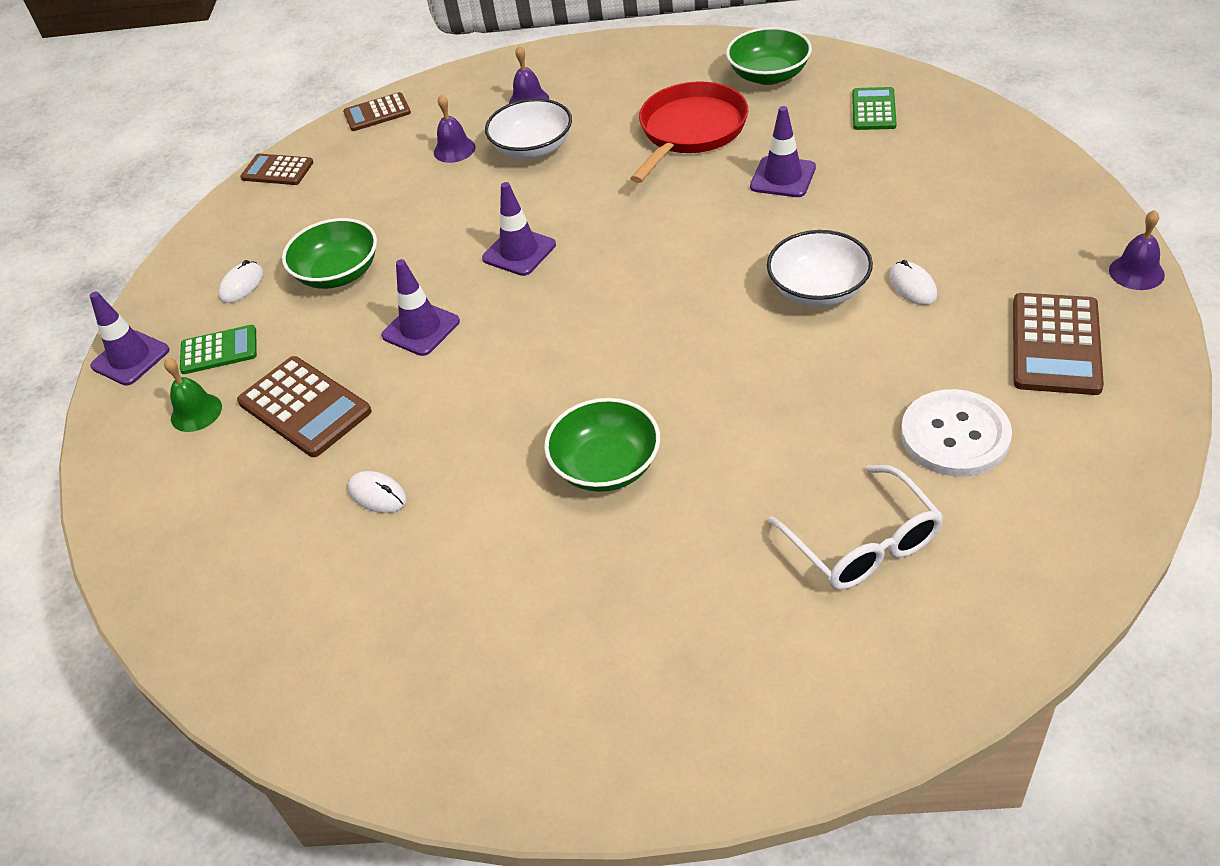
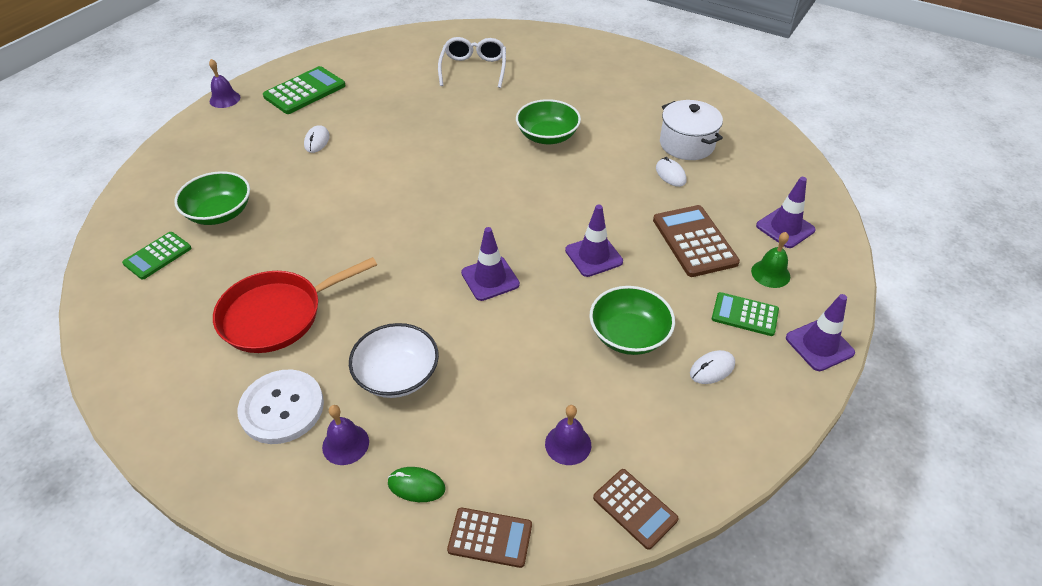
camera: 155 degrees left, 0 degrees up
(375, 570) = (686, 144): none -> white pot
(452, 108) = (416, 486): none -> green mouse
(454, 149) = (457, 420): purple bell -> purple bell (568, 444)
(769, 75) = (158, 336): green bowl -> green bowl (220, 213)
(783, 177) = (279, 238): purple traffic cone -> purple traffic cone (785, 228)
(818, 290) = (359, 162): white bowl -> none
(955, 435) = (393, 82): white button -> white button (282, 408)
(1055, 344) = (305, 91): brown calculator -> green calculator

